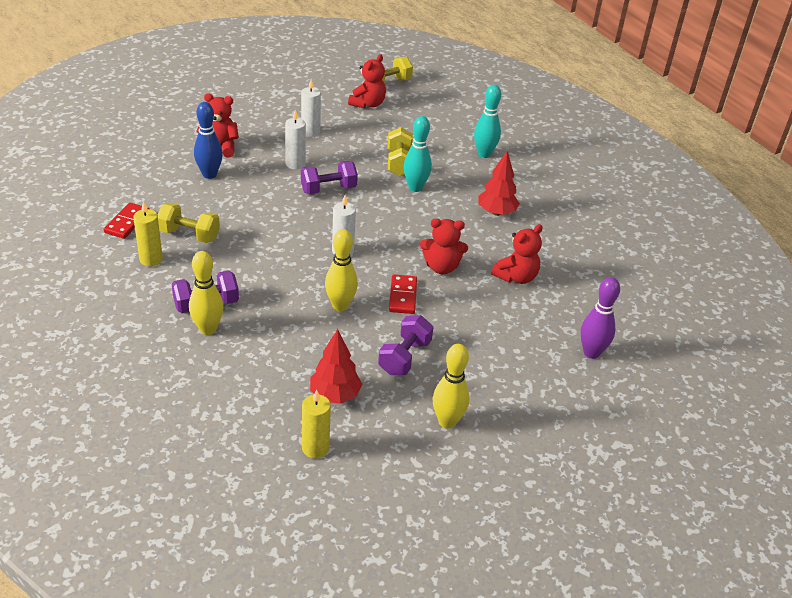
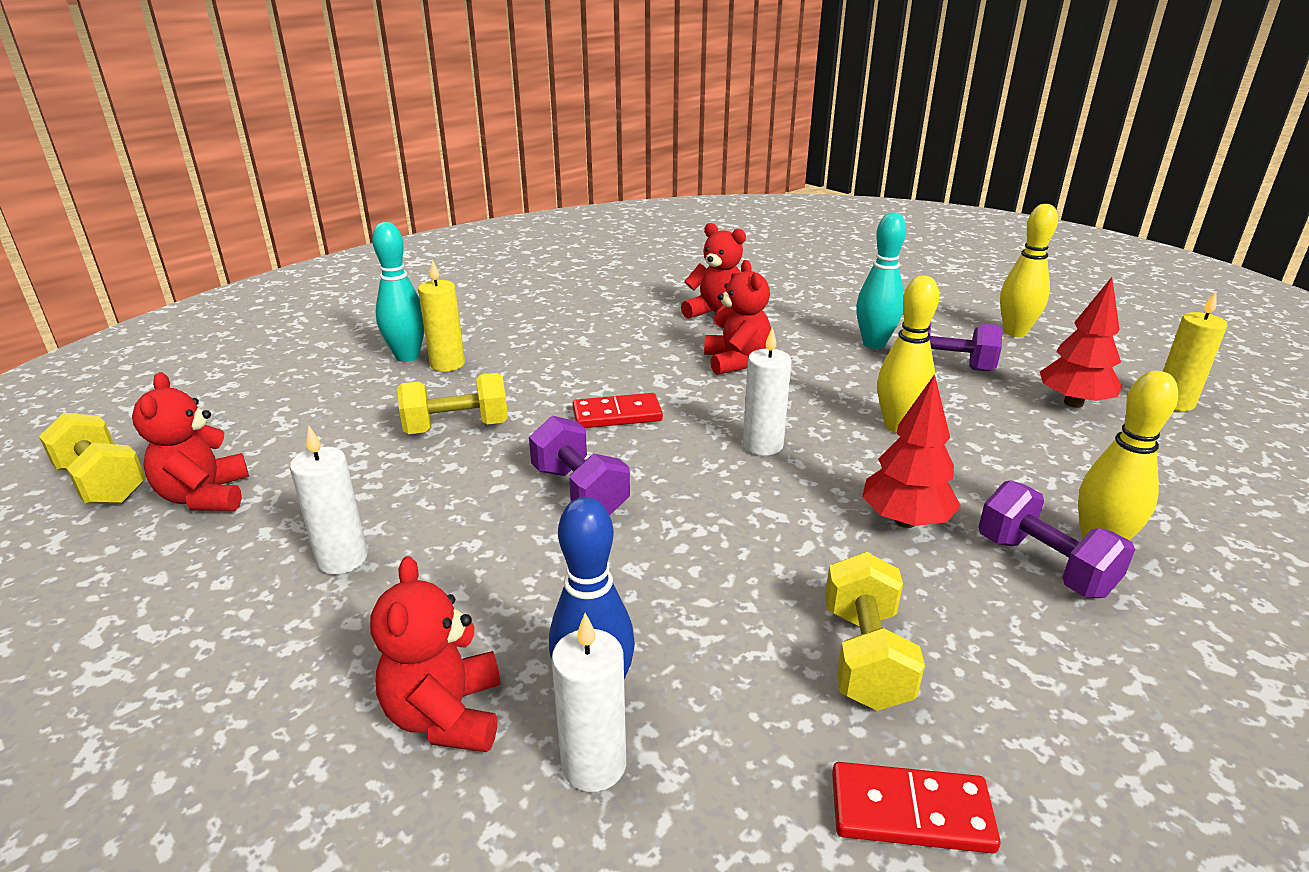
camera: 100 degrees left, 10 degrees down
(151, 259) = (1003, 699): yellow candle -> yellow candle (447, 364)
(295, 164) = (496, 554): white candle -> white candle (594, 765)
(368, 104) = (205, 496): red teddy bear -> red teddy bear turned 120 degrees counterclockwise
(402, 296) = (827, 381): red domino -> red domino (617, 415)
(415, 187) = (534, 403): turquoise bowling pin -> turquoise bowling pin (874, 344)
(496, 212) = (574, 336): red tree -> red tree (905, 520)
(591, 353) = (816, 273): purple bowling pin -> none

